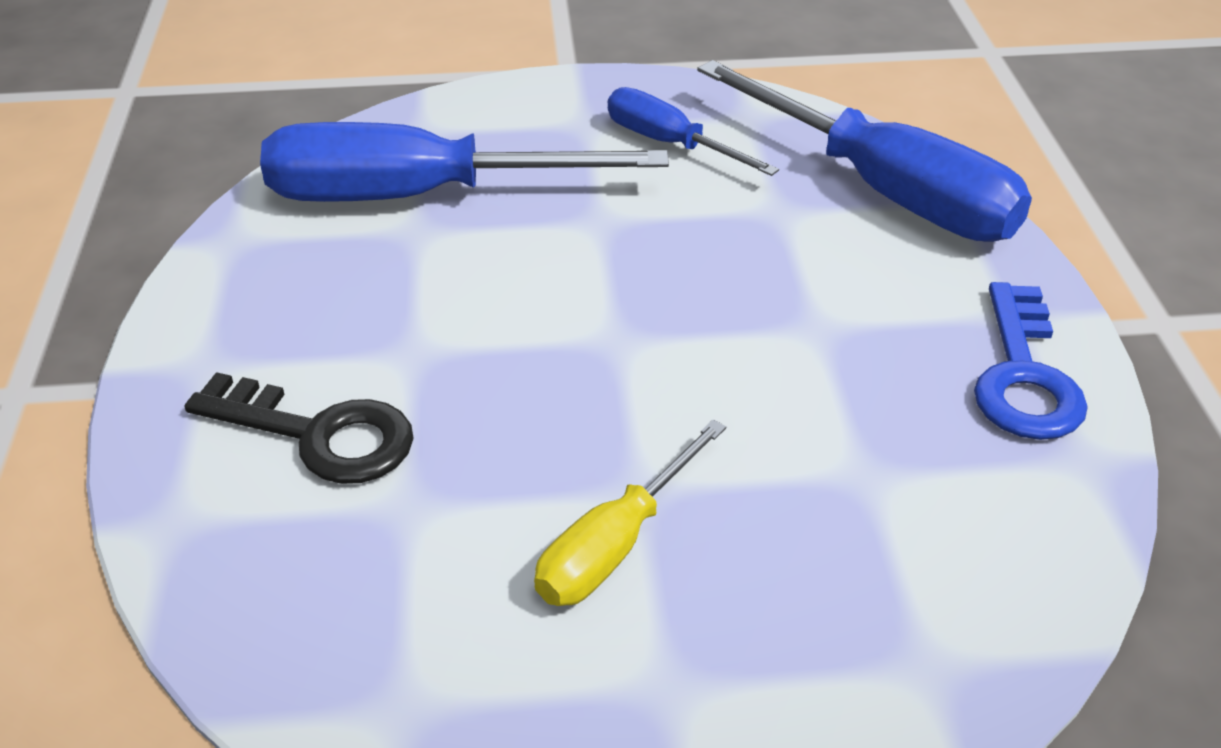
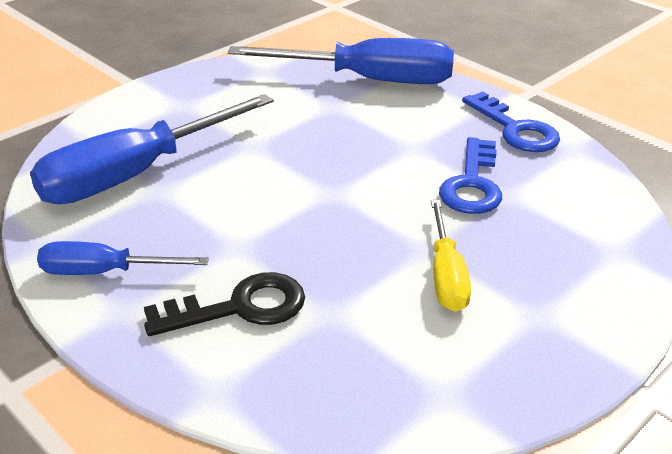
camera: 40 degrees left, 5 degrees down
(670, 144) = (241, 97): blue screwdriver -> blue screwdriver (105, 272)
(833, 430) = (472, 184): none -> blue key

